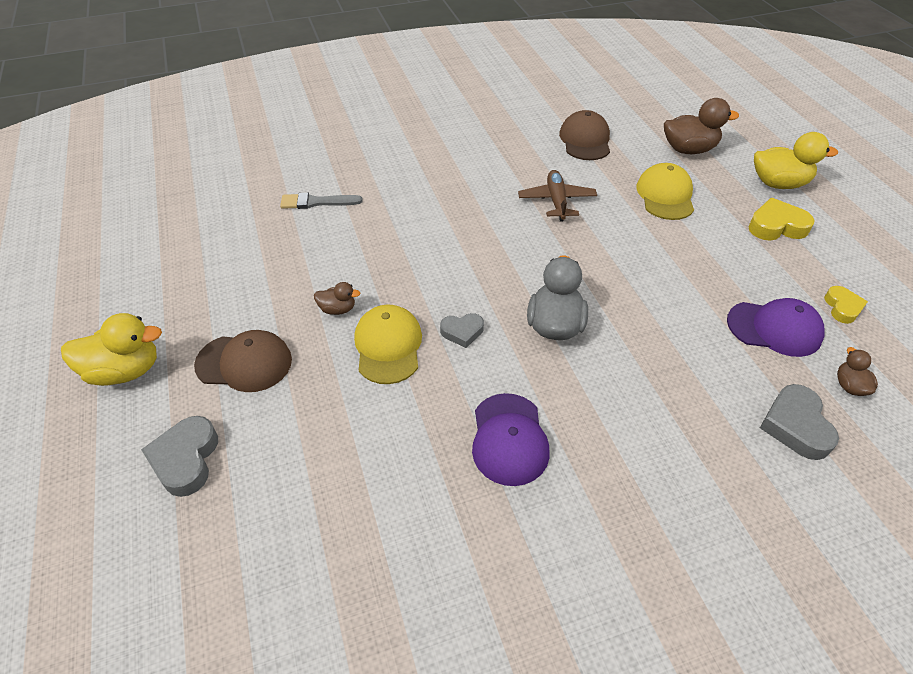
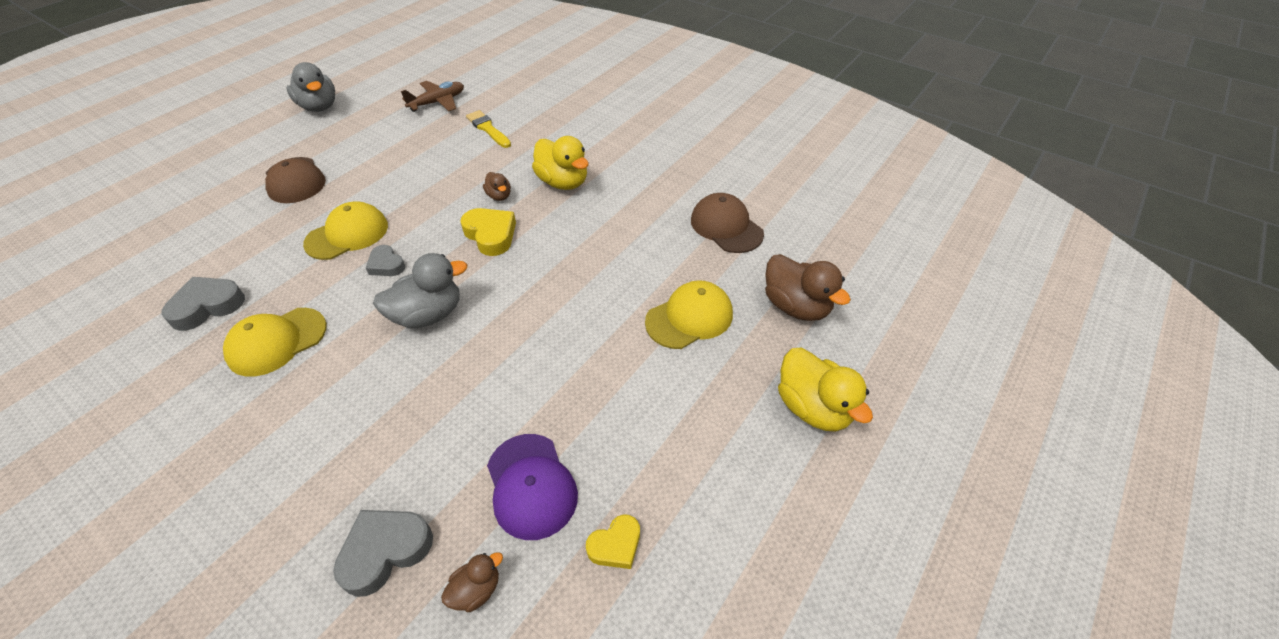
camera: 55 degrees right, 0 degrees up
(111, 305) = (319, 107): none -> grey duck
(125, 370) = (264, 141): yellow duck -> yellow duck (563, 182)
(186, 459) = (198, 200): grey heart -> grey heart (207, 306)
(317, 202) = (488, 129): grey brush -> yellow brush
(338, 309) = (373, 193): brown duck -> brown duck (499, 196)
(509, 439) = (277, 341): purple cap -> yellow cap
(556, 201) = (607, 247): brown plane -> brown plane (438, 102)
(585, 140) = (726, 227): brown cap -> brown cap turned 90 degrees counterclockwise
(776, 226) = (722, 432): yellow heart -> yellow heart (491, 235)

